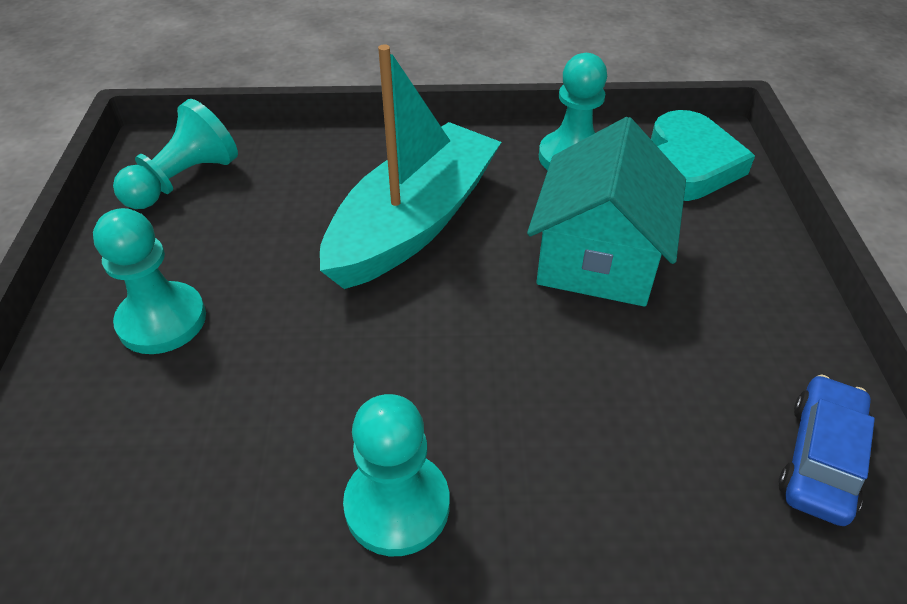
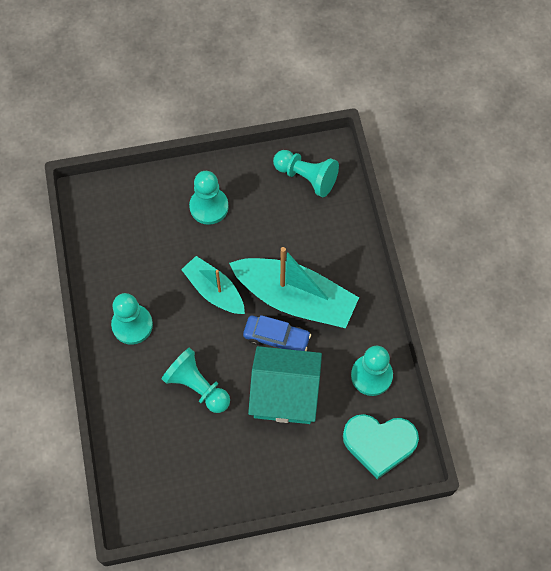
camera: 80 degrees right, 20 degrees up
(359, 335) = (214, 291): none -> turquoise boat
(573, 390) = (197, 386): none -> turquoise pawn
(820, 458) = (176, 491): blue car -> blue car (276, 338)

